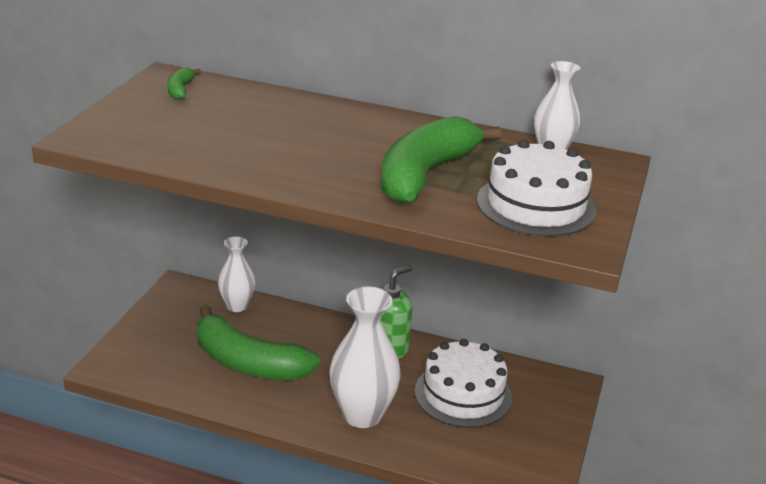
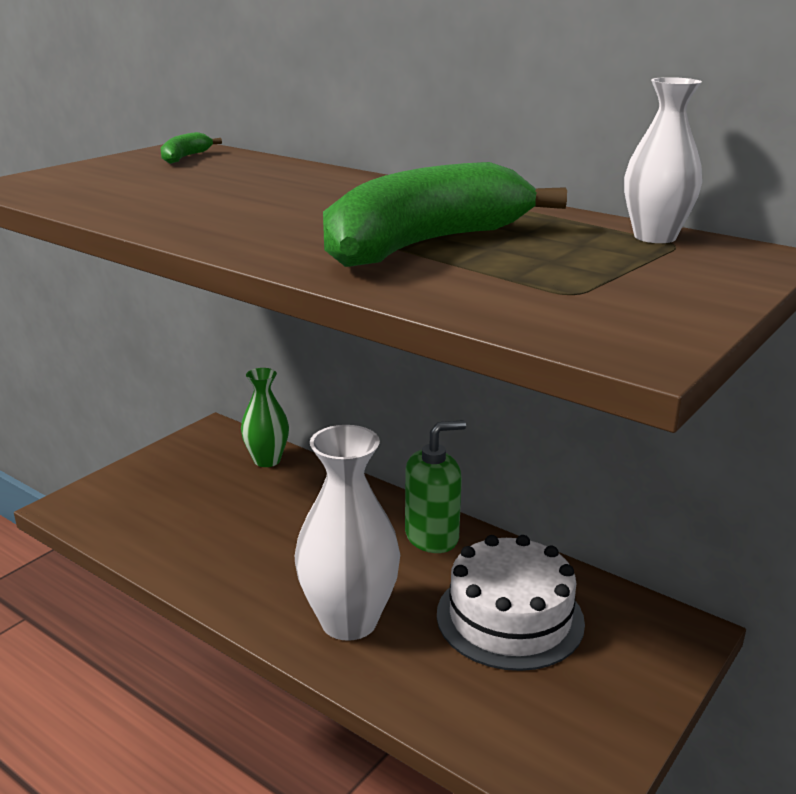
camera: 20 degrees right, 5 degrees down
(237, 306) = (267, 460): white vase -> green vase
(248, 363) = (238, 528): green banana -> none
(536, 205) = (581, 289): white cake -> none

